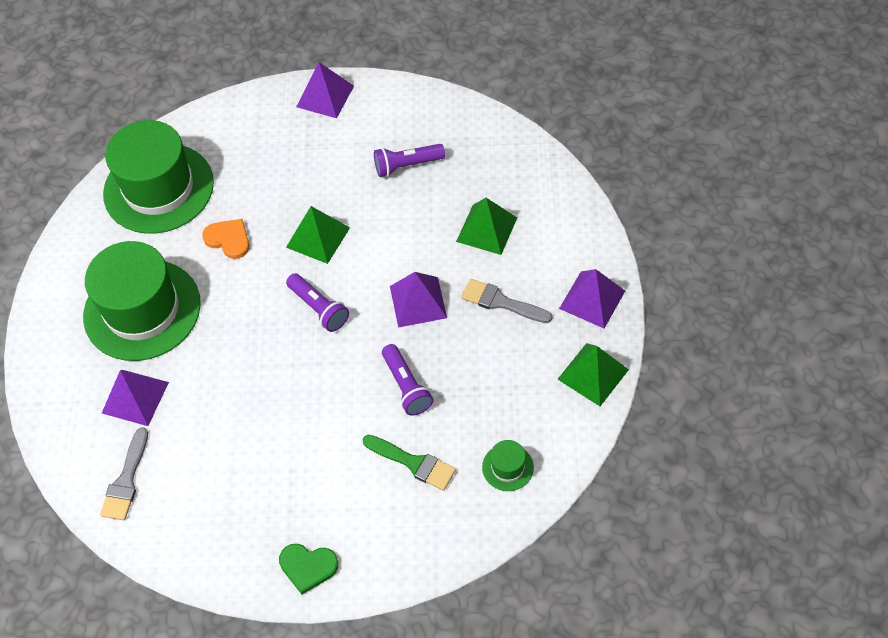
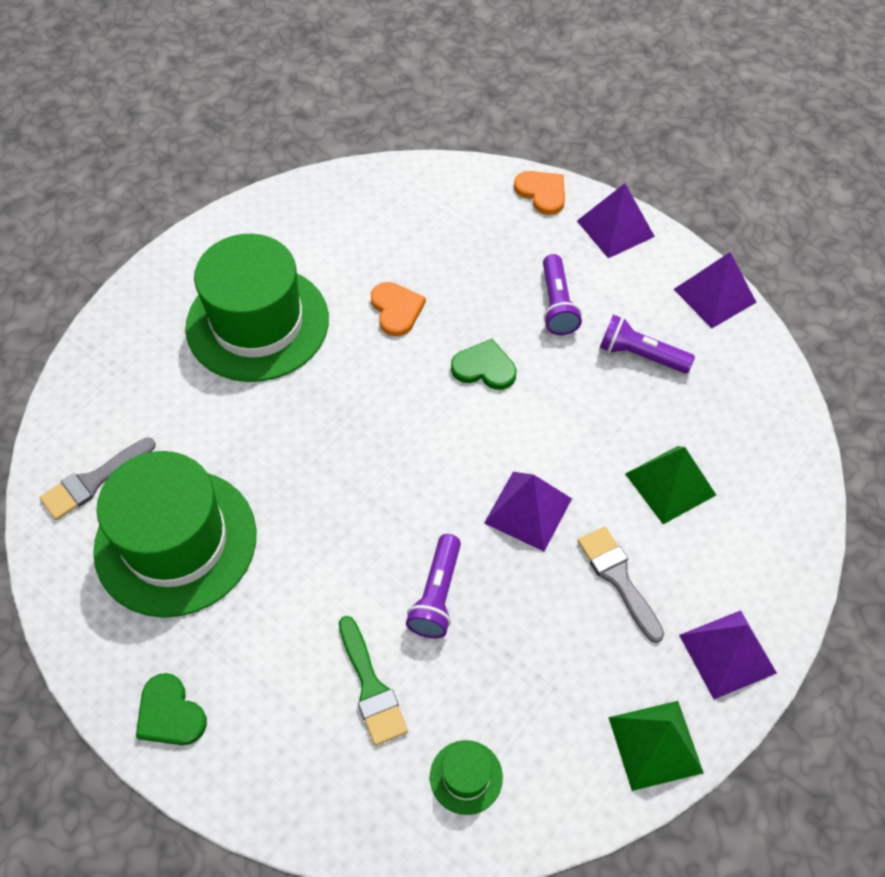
camera: 35 degrees right, 0 degrees up
(135, 397) = (175, 404): purple pyramid -> purple pyramid (714, 295)
(158, 188) = (376, 216): green hat -> green hat (176, 541)
(257, 102) = (542, 193): none -> orange heart
(318, 237) = (484, 368): green pyramid -> green heart
(319, 308) = (421, 443): purple flashlight -> purple flashlight (557, 304)

